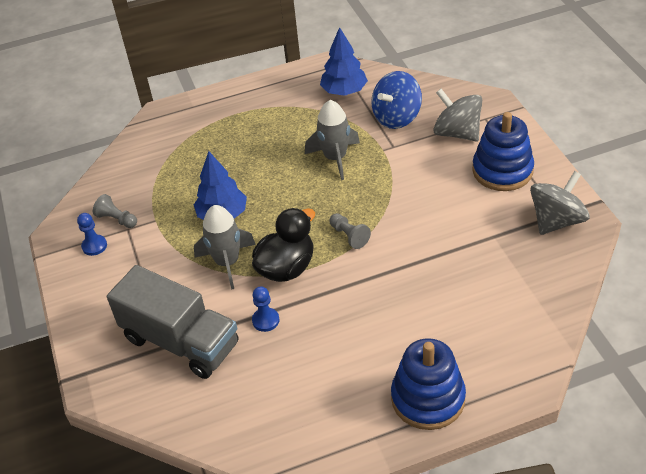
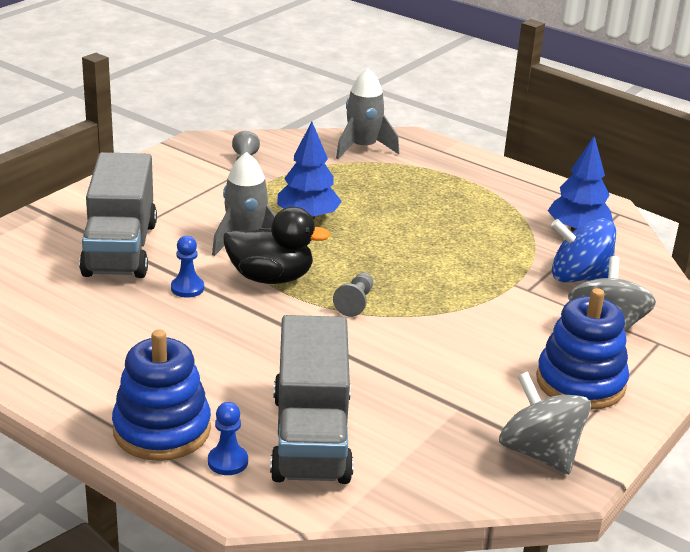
camera: 50 degrees right, 15 degrees down
(94, 246) = (200, 164): blue pawn -> blue pawn (228, 461)
(335, 158) = (464, 257): grey rocket -> grey rocket (363, 148)
(481, 321) = (311, 437): none -> grey truck
(556, 221) = (539, 453): grey spinning top -> grey spinning top turned 135 degrees counterclockwise

